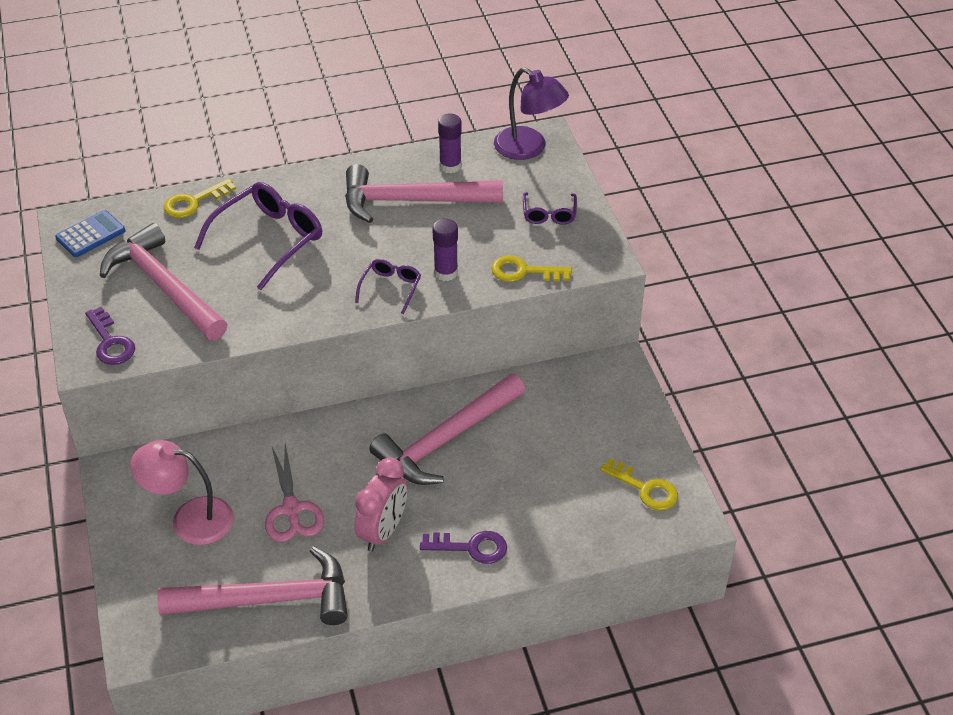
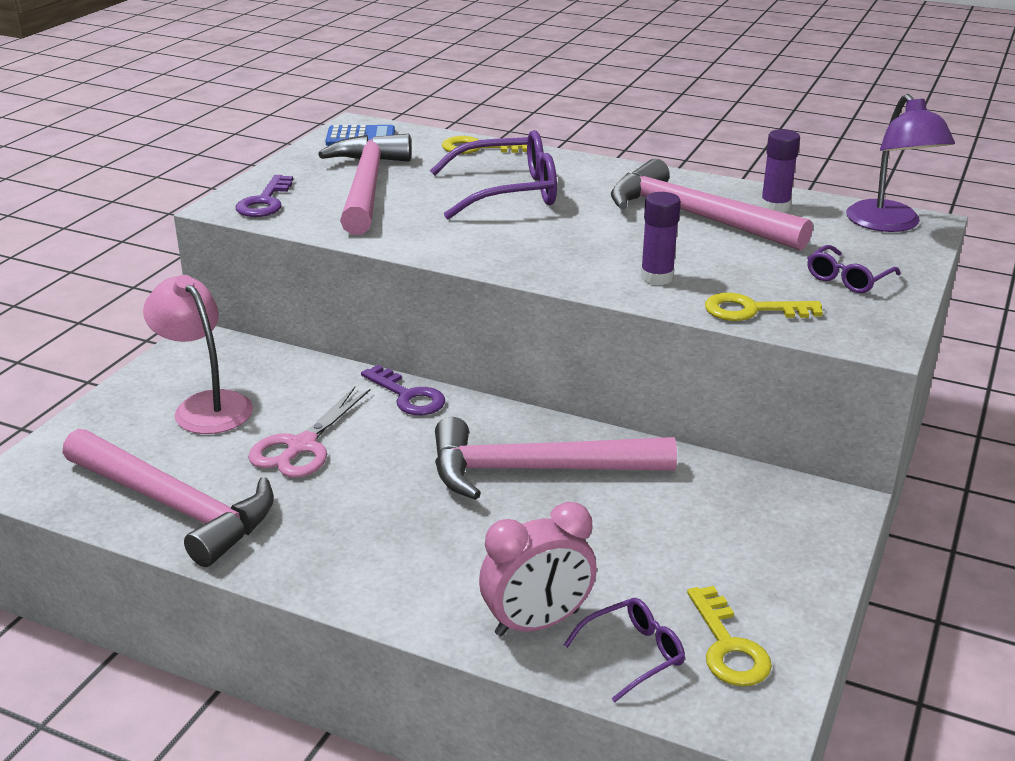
camera: 40 degrees right, 15 degrees down
(383, 531) = (362, 513): pink clock -> pink clock (537, 623)
(391, 288) = (578, 266): purple glasses -> purple glasses (633, 654)
(471, 547) = (434, 581): purple key -> purple key (408, 396)
(524, 271) = (752, 310): yellow key -> yellow key turned 45 degrees counterclockwise

